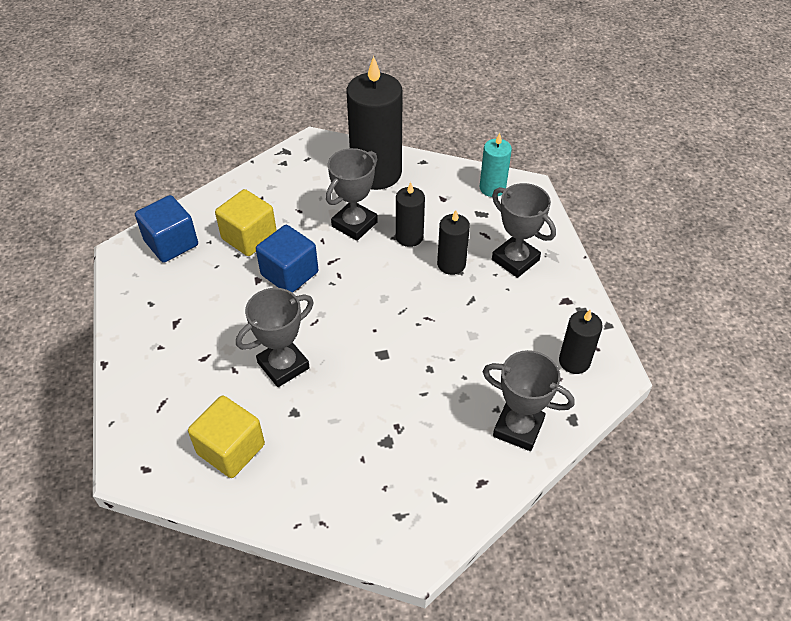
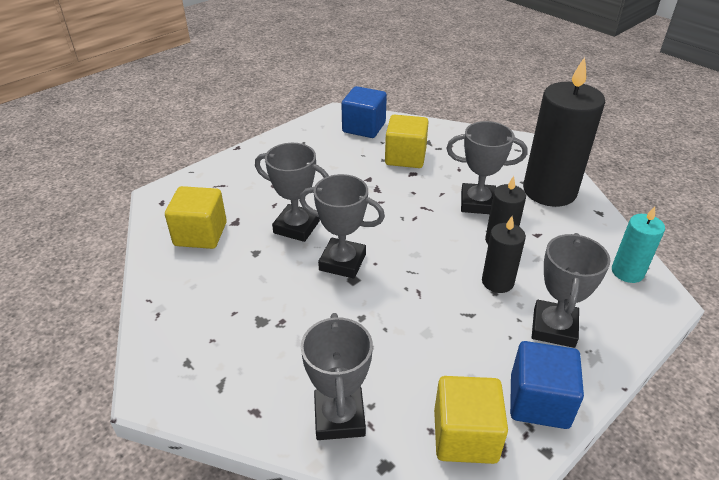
camera: 60 degrees right, 10 degrees down
(289, 273) = (389, 191): blue cube -> blue cube (539, 401)
(357, 352) = (342, 262): none -> grey trophy
(574, 361) = (465, 436): black candle -> yellow cube

